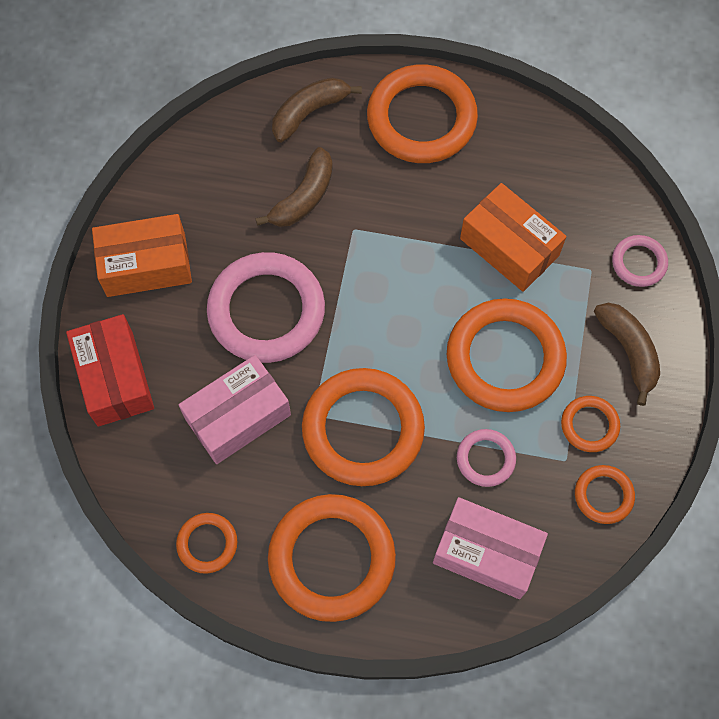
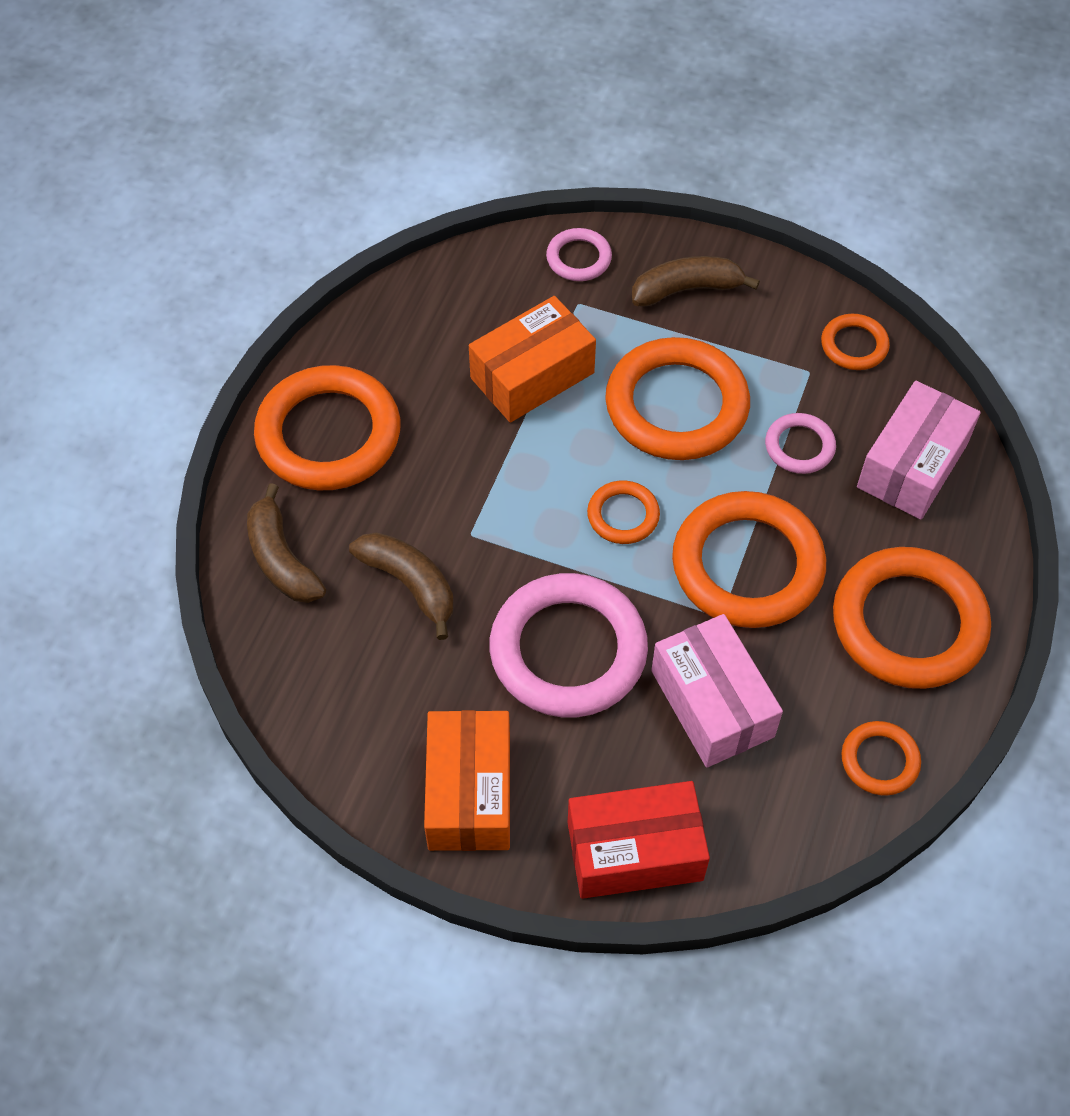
camera: 80 degrees left, 10 degrees down
(589, 425) = (770, 342): orange ring -> orange ring (623, 515)

